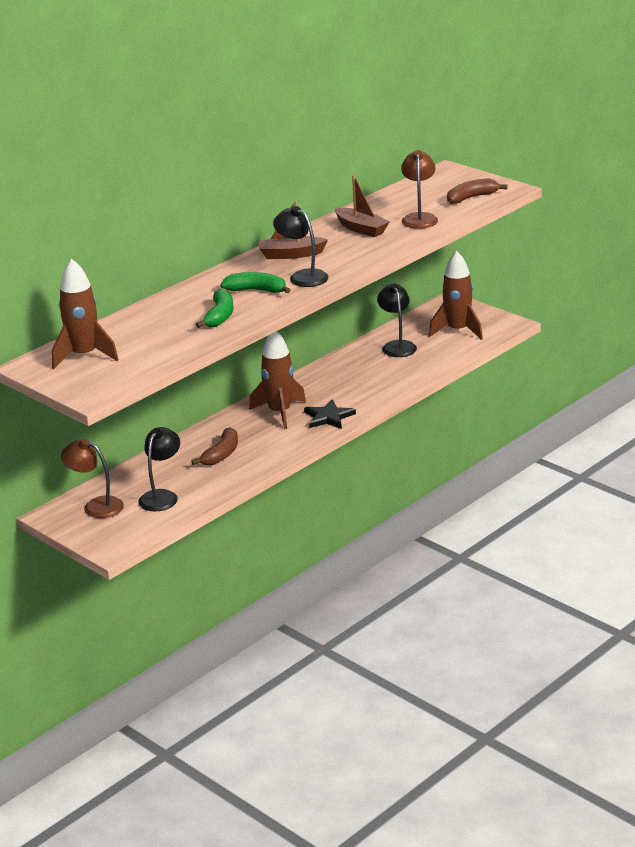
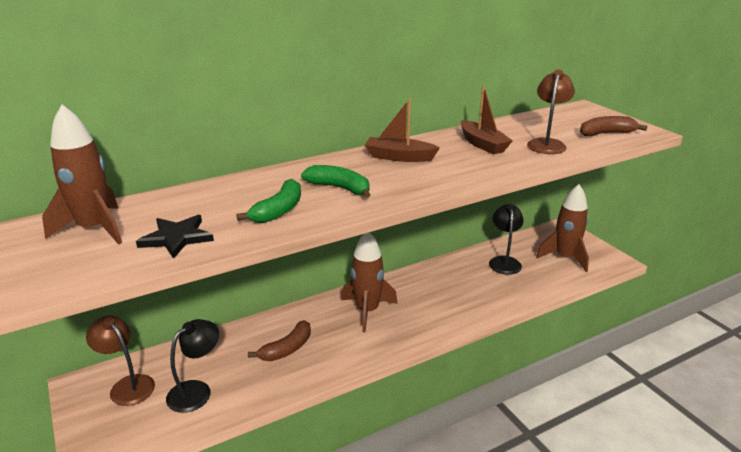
camera: 15 degrees right, 0 degrees up
(302, 276) = (397, 181): black lamp -> none
(328, 417) = (411, 328): black star -> black star (177, 238)

